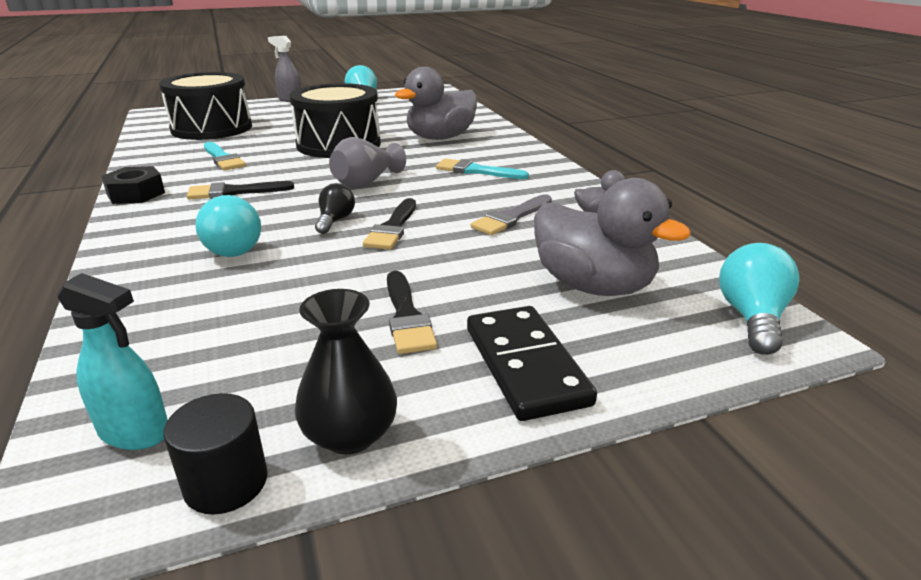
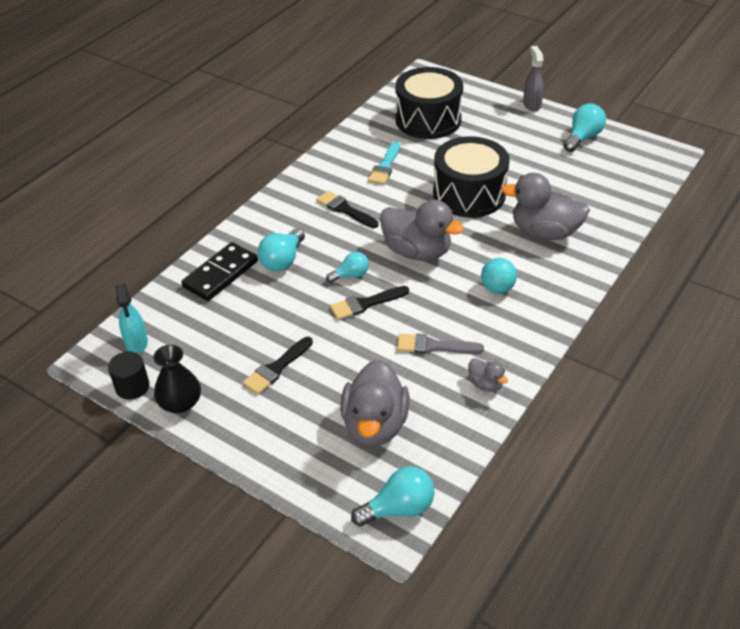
camera: 55 degrees right, 15 degrees up
(136, 194) = (303, 177): black nut -> none
(335, 221) = (350, 275): black light bulb -> turquoise light bulb
(366, 183) = (417, 251): grey vase -> grey duck
(476, 171) = (497, 288): turquoise brush -> turquoise ball
(525, 365) = (271, 433): black domino -> black domino (220, 274)

